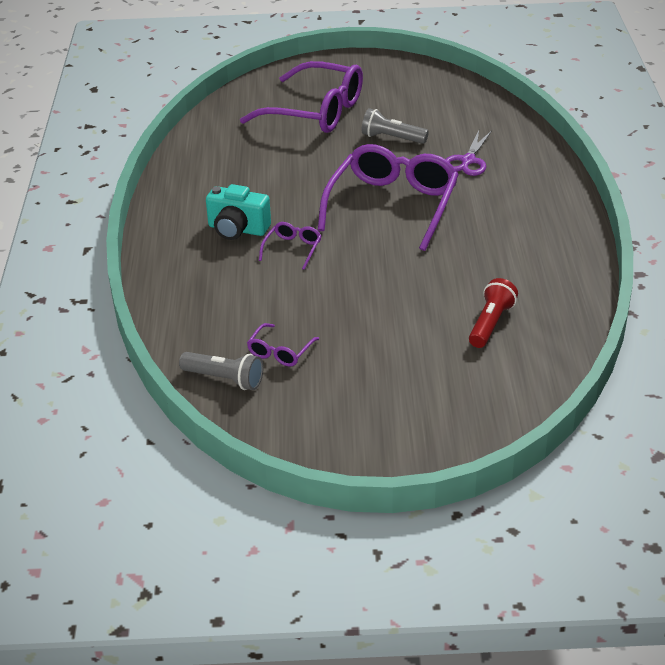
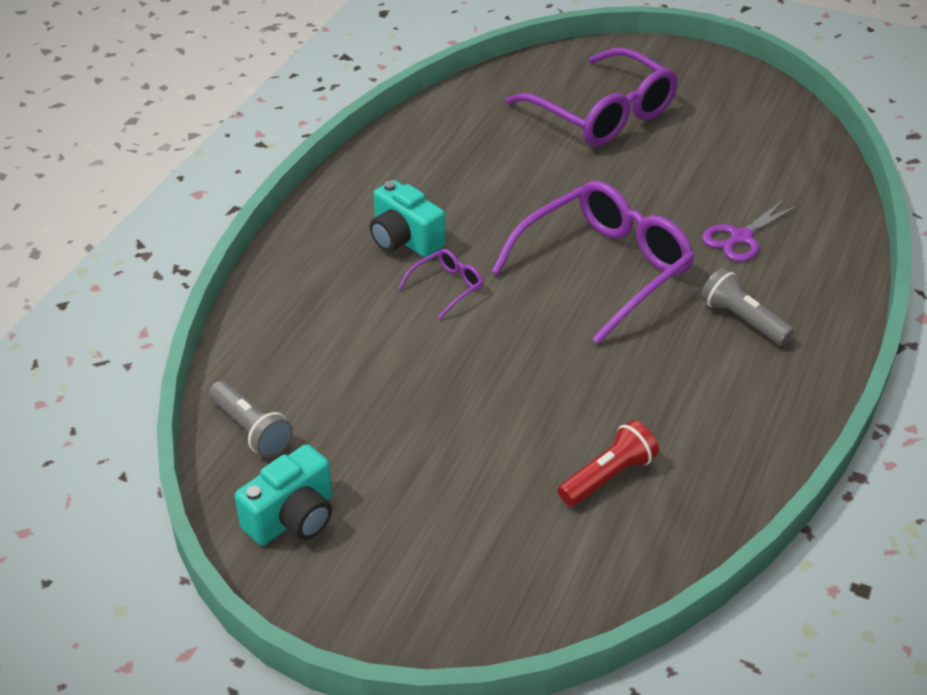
camera: 25 degrees right, 5 degrees up
(280, 352) = (336, 418): purple glasses -> none
(300, 420) = (293, 517): none -> turquoise camera
(392, 138) = (668, 177): grey flashlight -> grey flashlight (742, 320)

